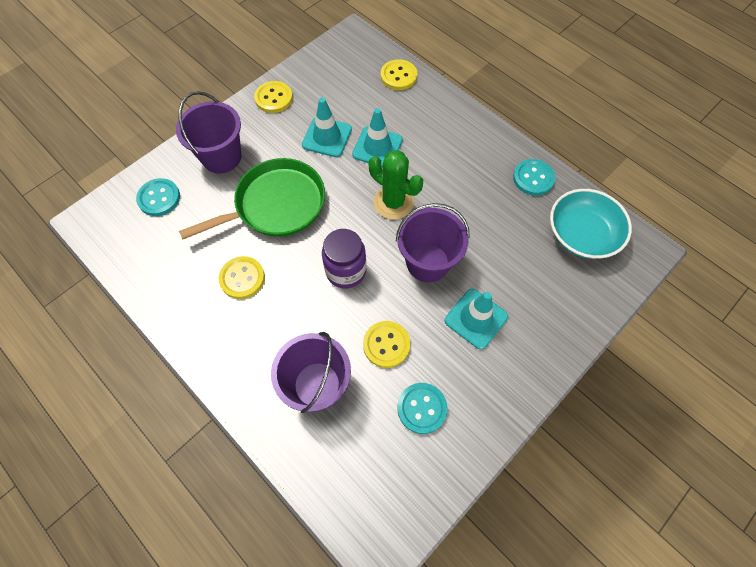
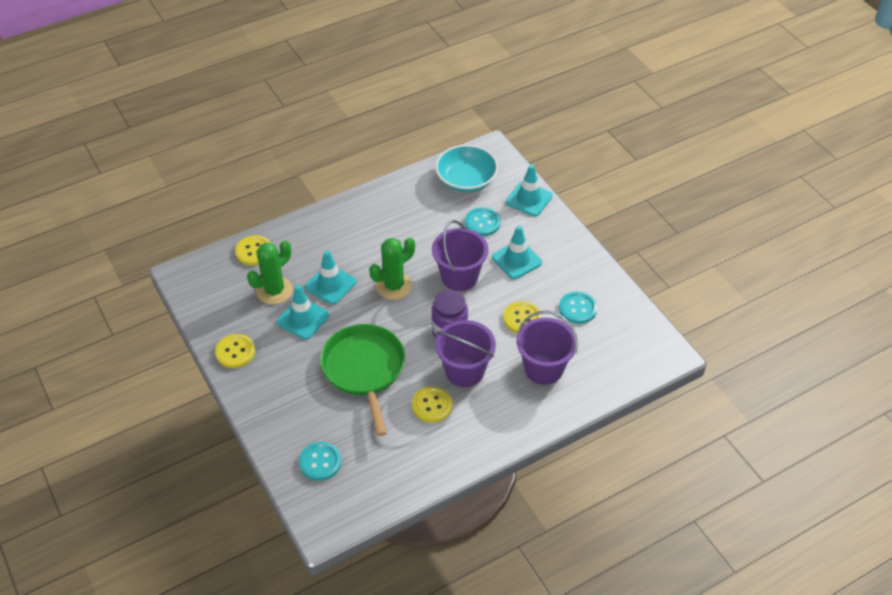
camera: 75 degrees left, 15 degrees down
(221, 157) = (291, 405): purple bucket -> purple bucket (464, 371)
(355, 105) = (274, 291): none -> green cactus
(533, 178) = (405, 192): turquoise button -> turquoise button (482, 223)
(583, 311) = (529, 199): none -> turquoise traffic cone

